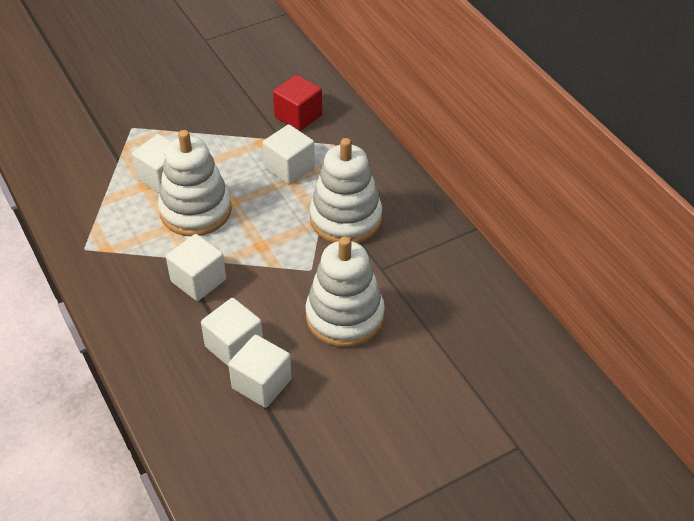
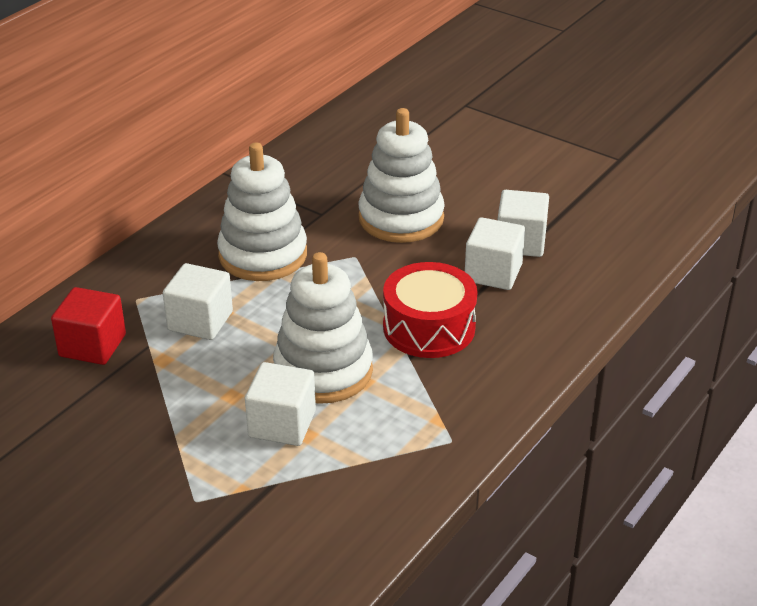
camera: 115 degrees left, 10 degrees down
(198, 280) = (429, 327): white cube -> red drum

